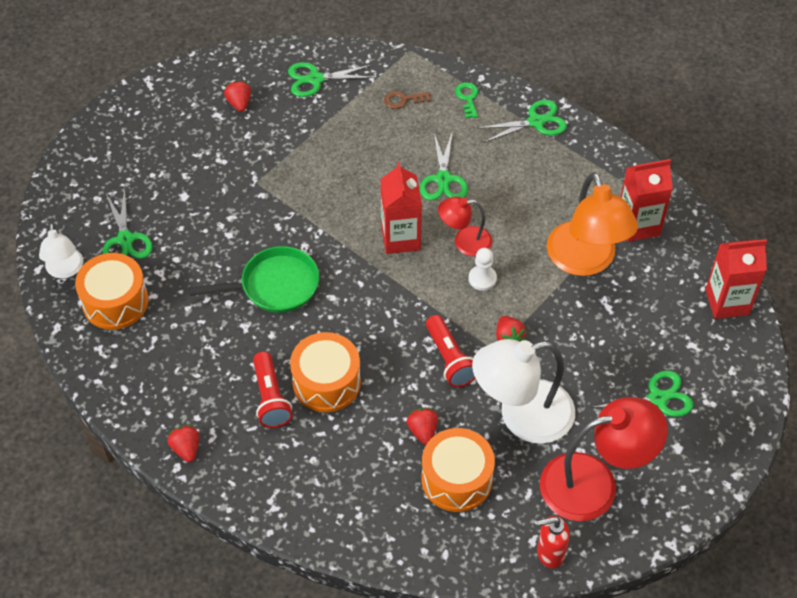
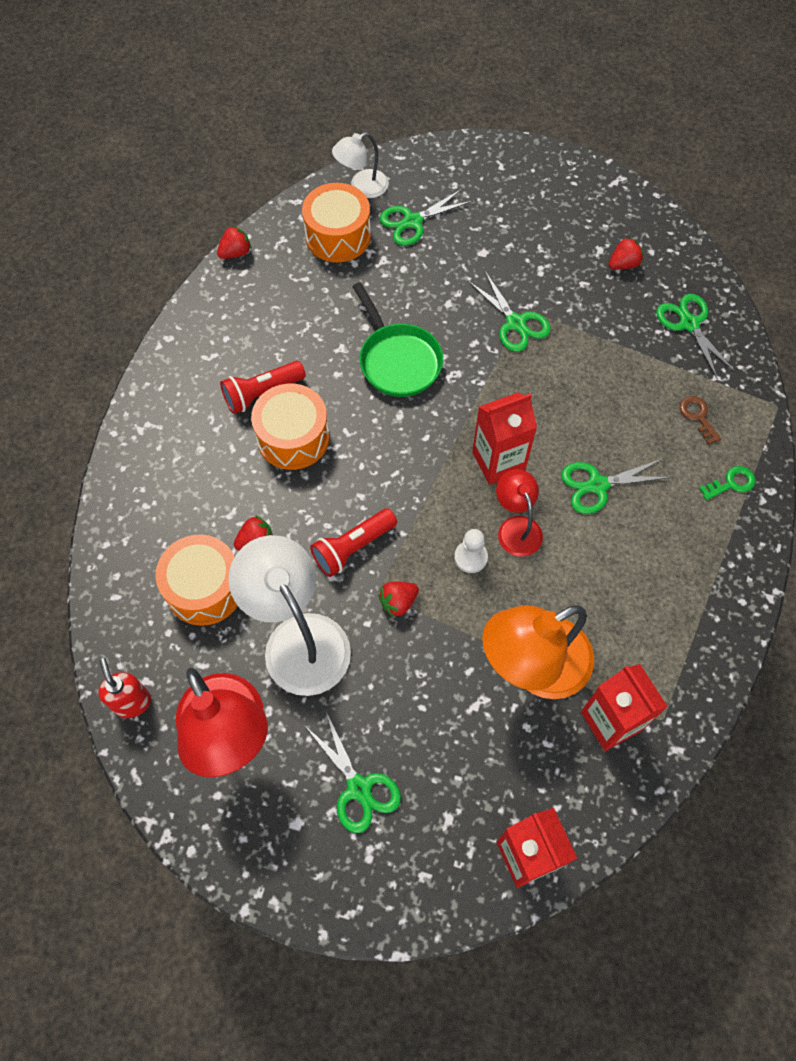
camera: 75 degrees right, 10 degrees up
(186, 449) = (189, 339): red strawberry -> red strawberry (235, 253)
(536, 122) = (727, 567): green scissors -> green scissors (515, 323)

